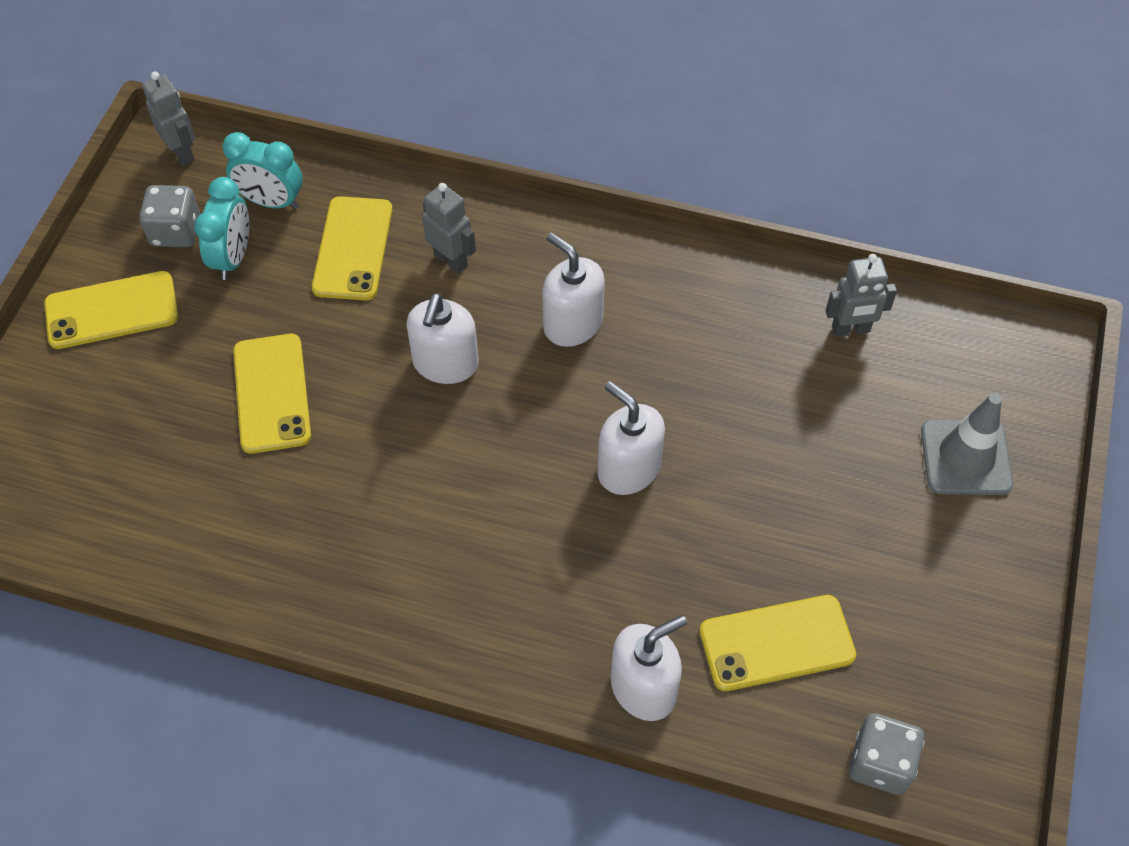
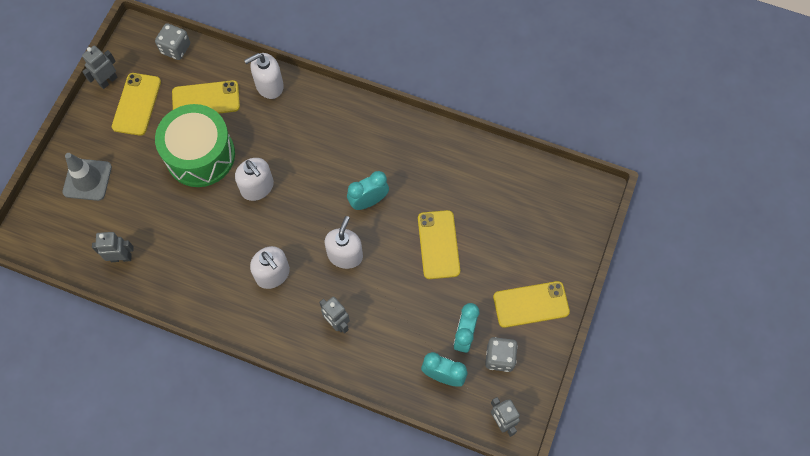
camera: 175 degrees left, 10 degrees up
(353, 248) = (394, 336): yellow phone -> yellow phone (136, 104)
(407, 459) = (368, 201): none -> turquoise clock
(757, 522) = (200, 155): none -> green drum
(1006, 669) = (108, 81): none -> grey robot

